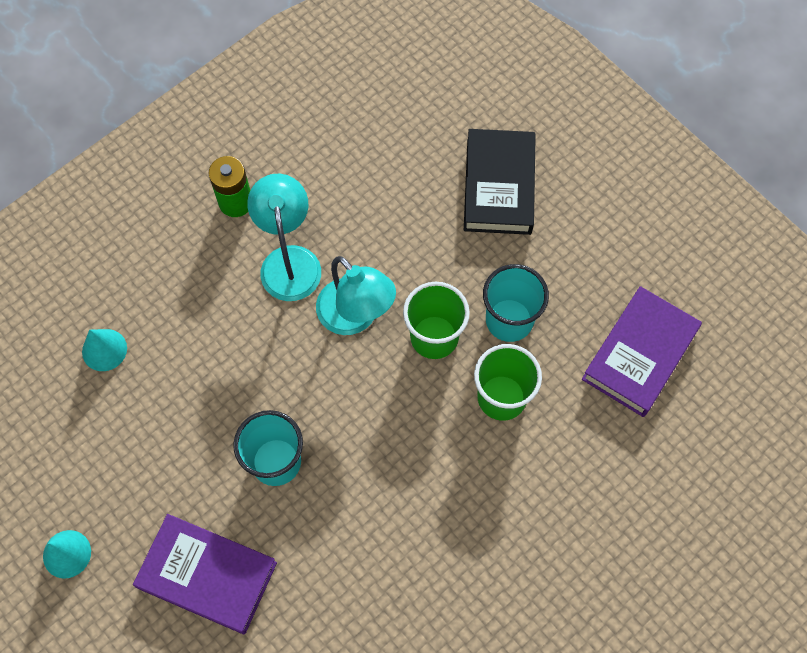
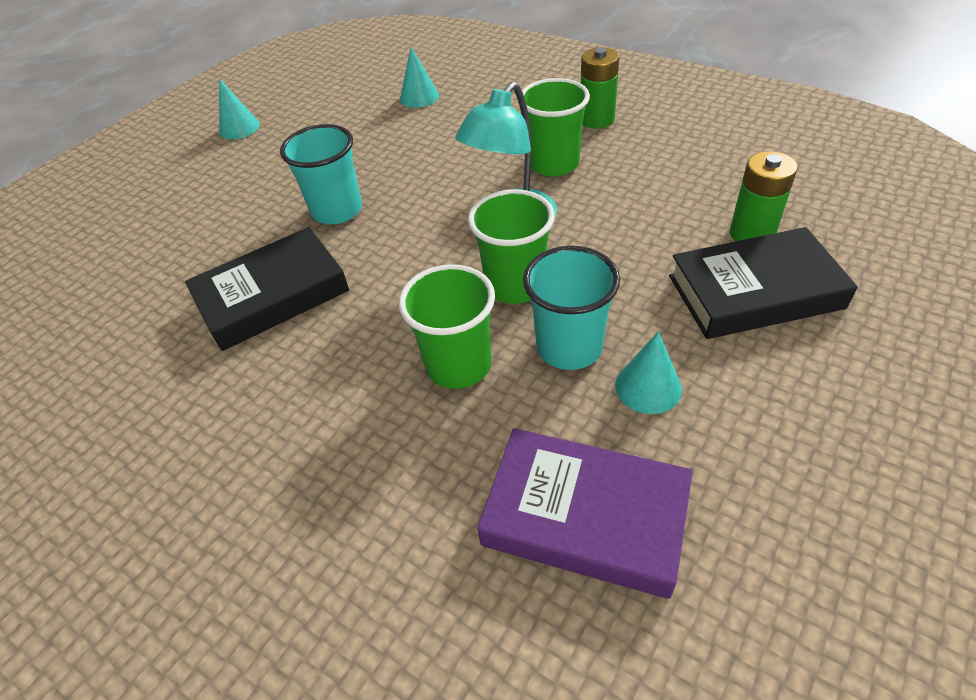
camera: 80 degrees right, 20 degrees down
(207, 575) = (221, 200): purple book -> none
(289, 260) = (554, 164): turquoise lamp -> green cup
(375, 529) = (272, 296): none -> black book
(440, 159) = (751, 234): none -> green battery
(558, 285) = (648, 387): none -> turquoise cone

